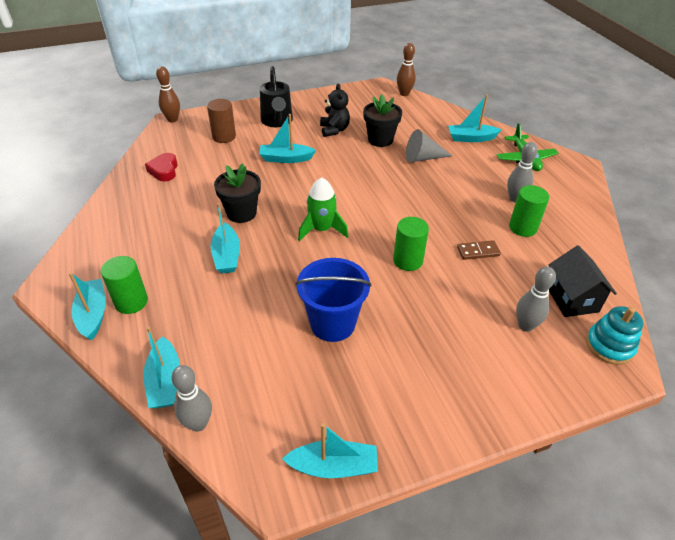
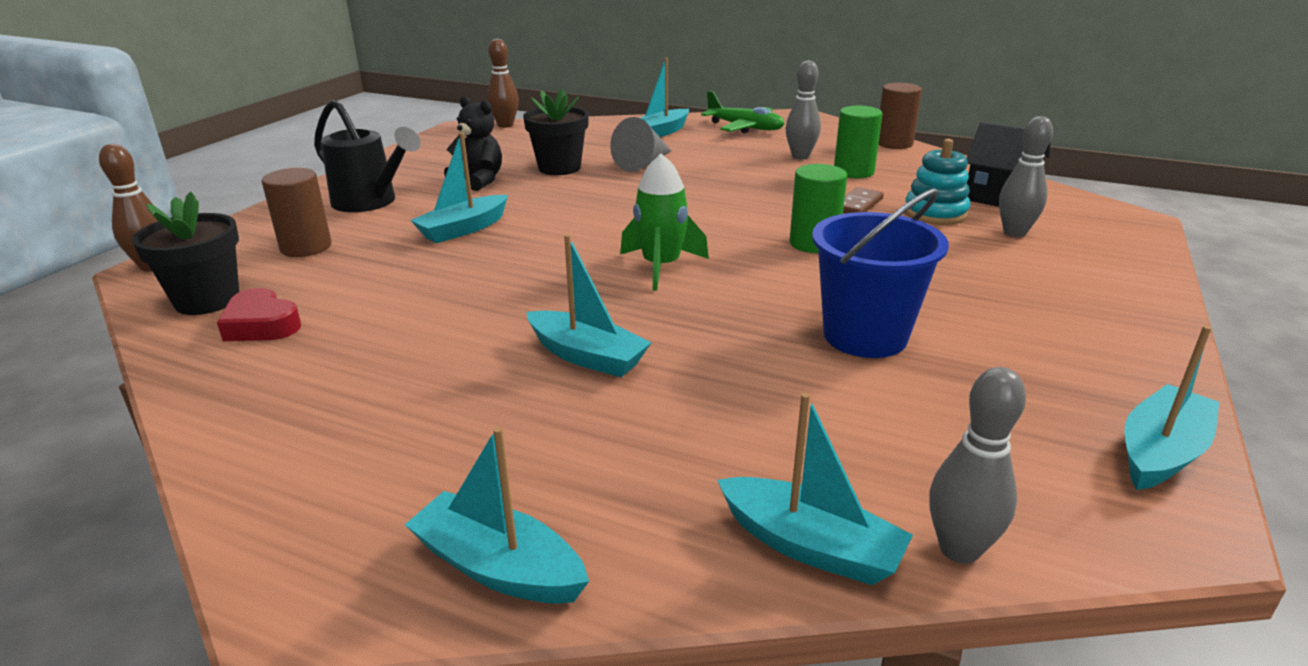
camera: 45 degrees left, 15 degrees down
(131, 302) = (541, 501): green cylinder -> none
(241, 213) = (512, 305): black flower pot -> black flower pot (207, 300)
(594, 220) = (894, 143): none -> brown cylinder
(609, 346) = (1090, 211): turquoise stacking toy -> turquoise stacking toy (935, 213)

